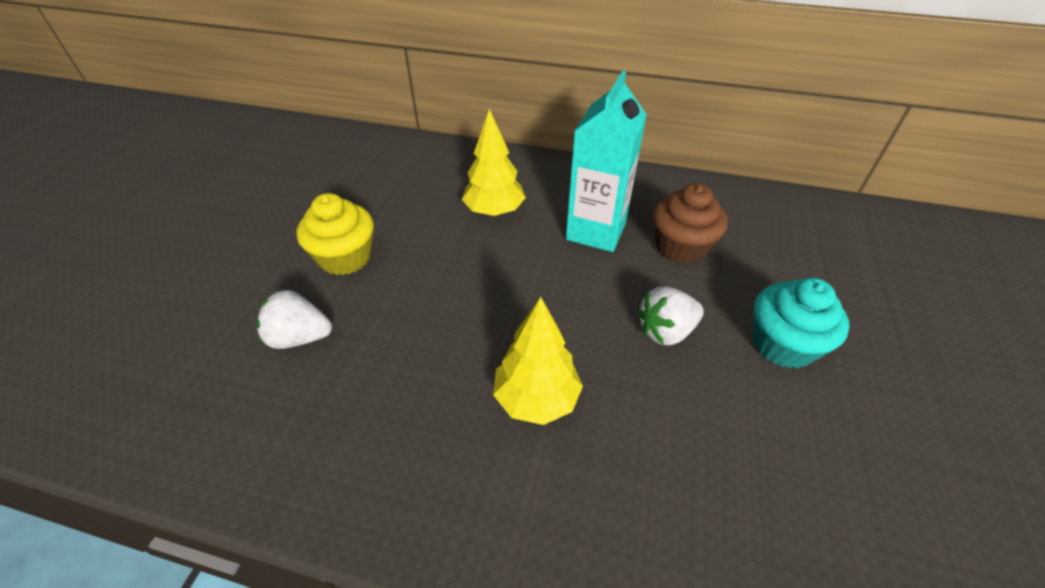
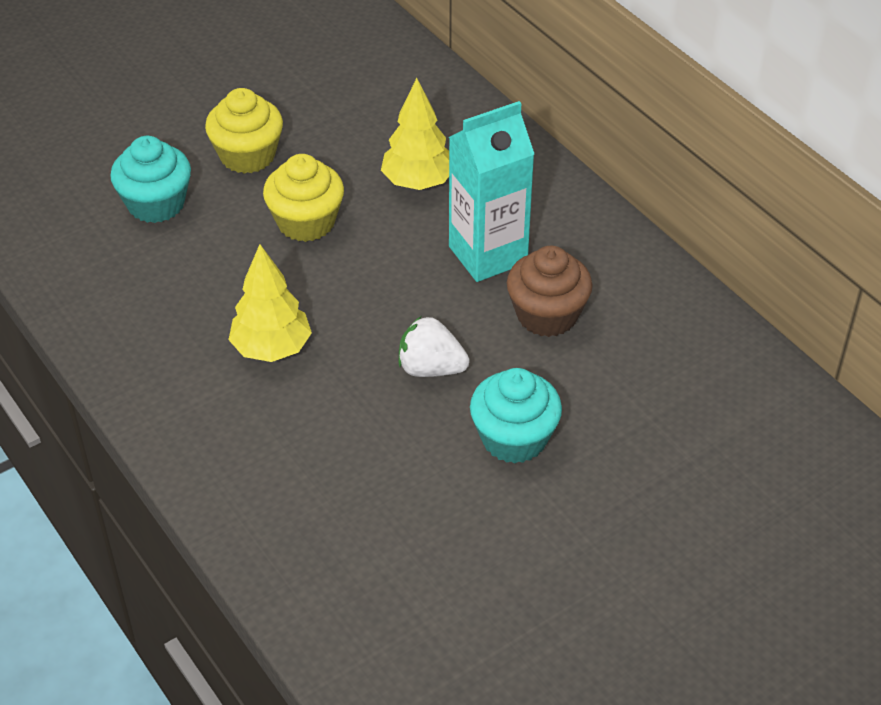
camera: 40 degrees right, 0 degrees up
(300, 337) = (156, 204): white strawberry -> turquoise cupcake
(446, 280) = (306, 222): none -> yellow cupcake

